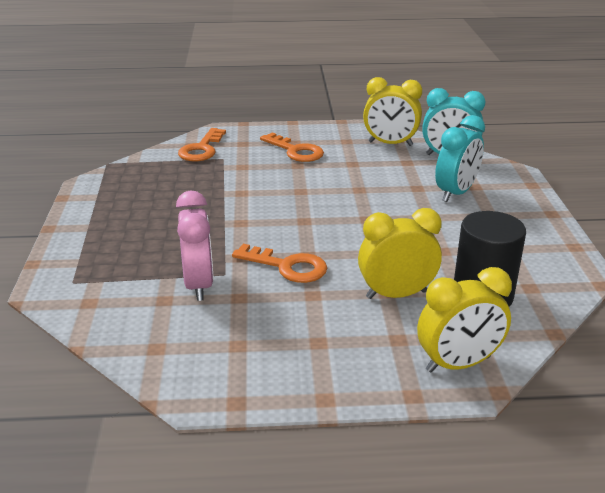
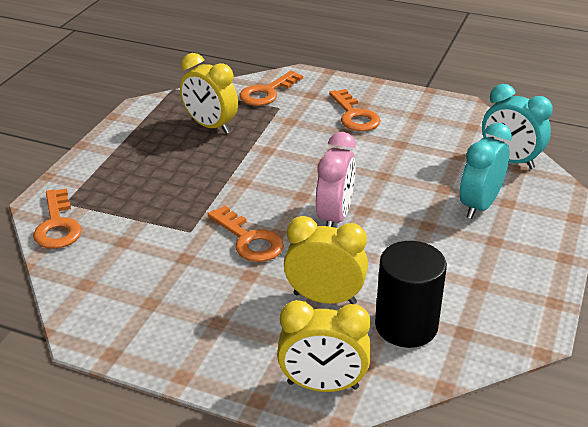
camera: 25 degrees right, 5 degrees up
(81, 304) = (57, 225): none -> orange key
(199, 285) = (161, 235): pink clock -> pink clock (334, 217)
(390, 144) = (459, 129): yellow clock -> yellow clock (210, 126)
(456, 193) = (479, 205): turquoise clock -> turquoise clock turned 150 degrees clockwise

